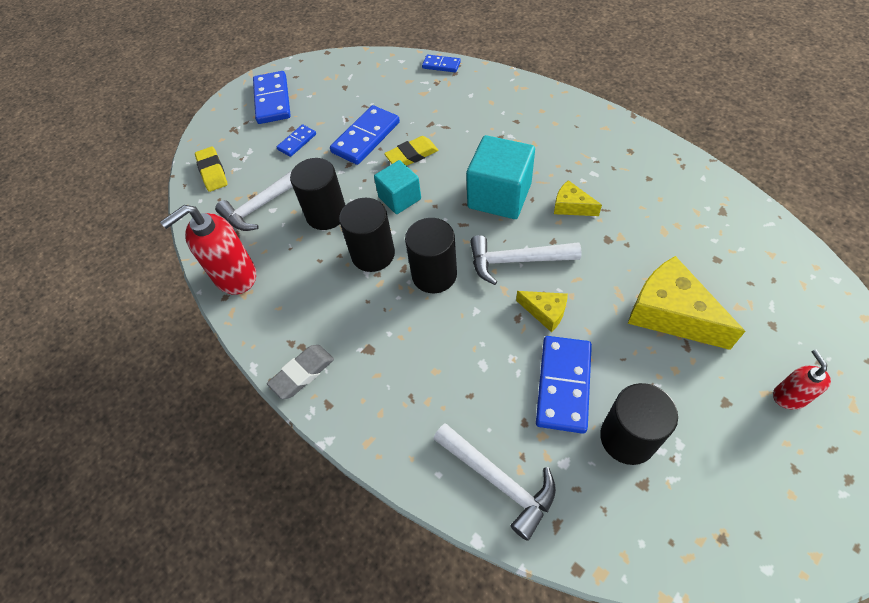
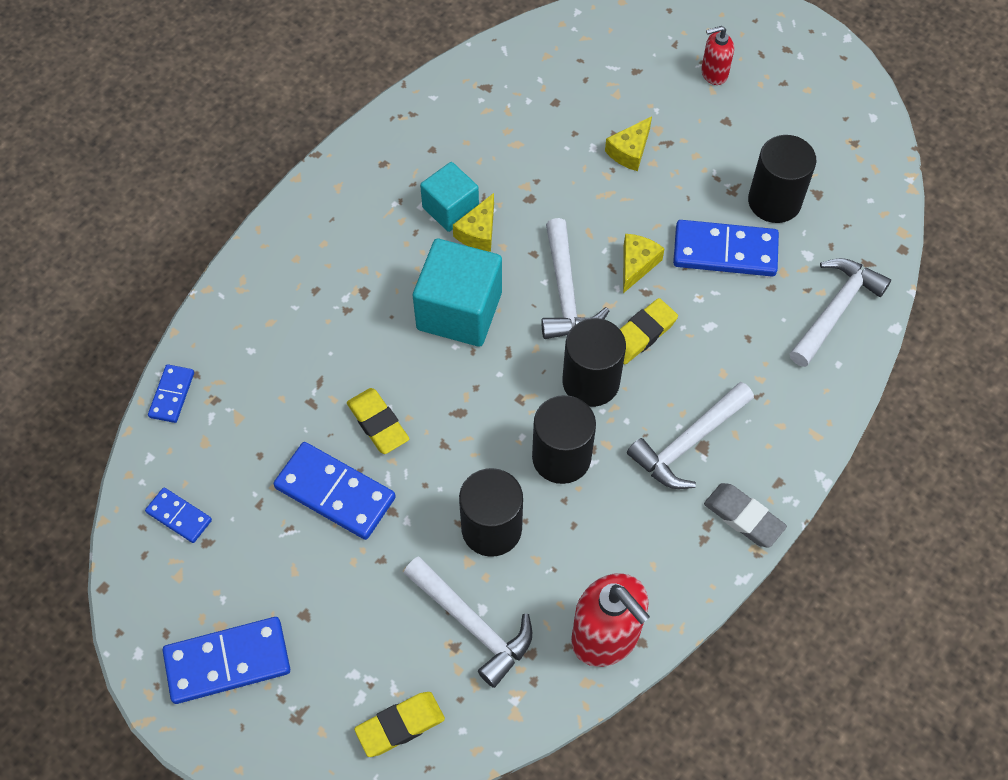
camera: 100 degrees left, 5 degrees up
(297, 142) = (338, 598): blue domino -> blue domino (179, 516)
(373, 339) = (688, 443): none -> white hammer
(399, 198) = (462, 433): turquoise cube -> turquoise cube (450, 209)
(475, 311) = (641, 334): none -> yellow eraser
(670, 314) = (629, 151): yellow cheese -> yellow cheese, size x0.52

